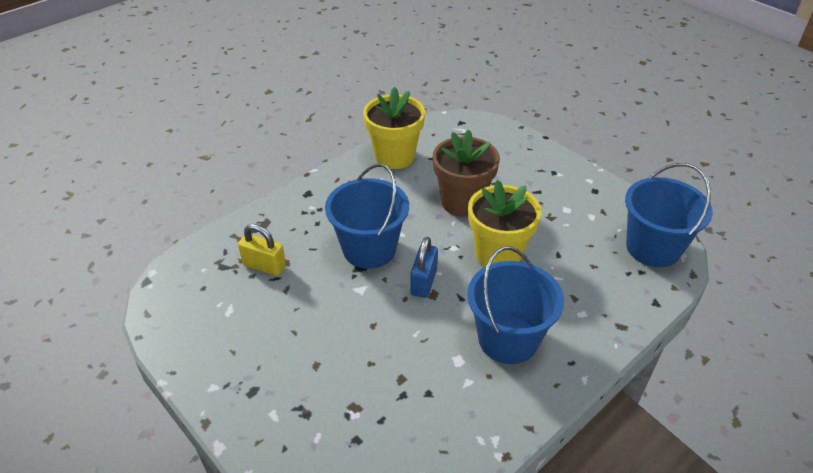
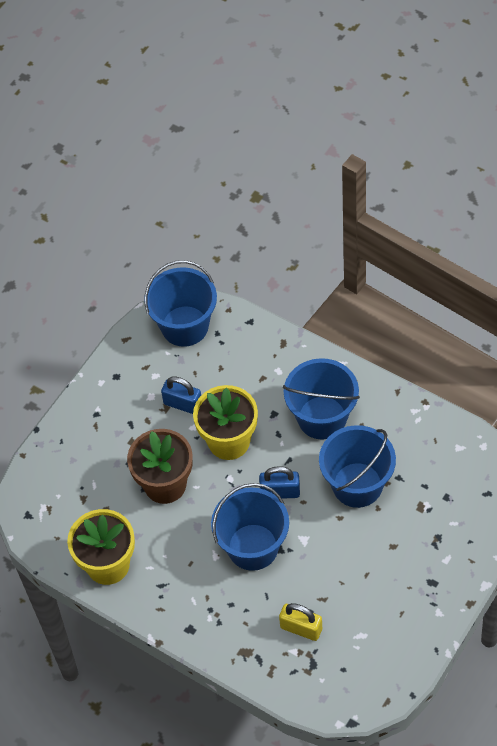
camera: 100 degrees left, 15 degrees up
(264, 266) = (301, 628): yellow padlock -> yellow padlock turned 75 degrees counterclockwise
(407, 351) = (357, 485): none -> blue bucket
(552, 229) = (183, 404): none -> blue padlock

